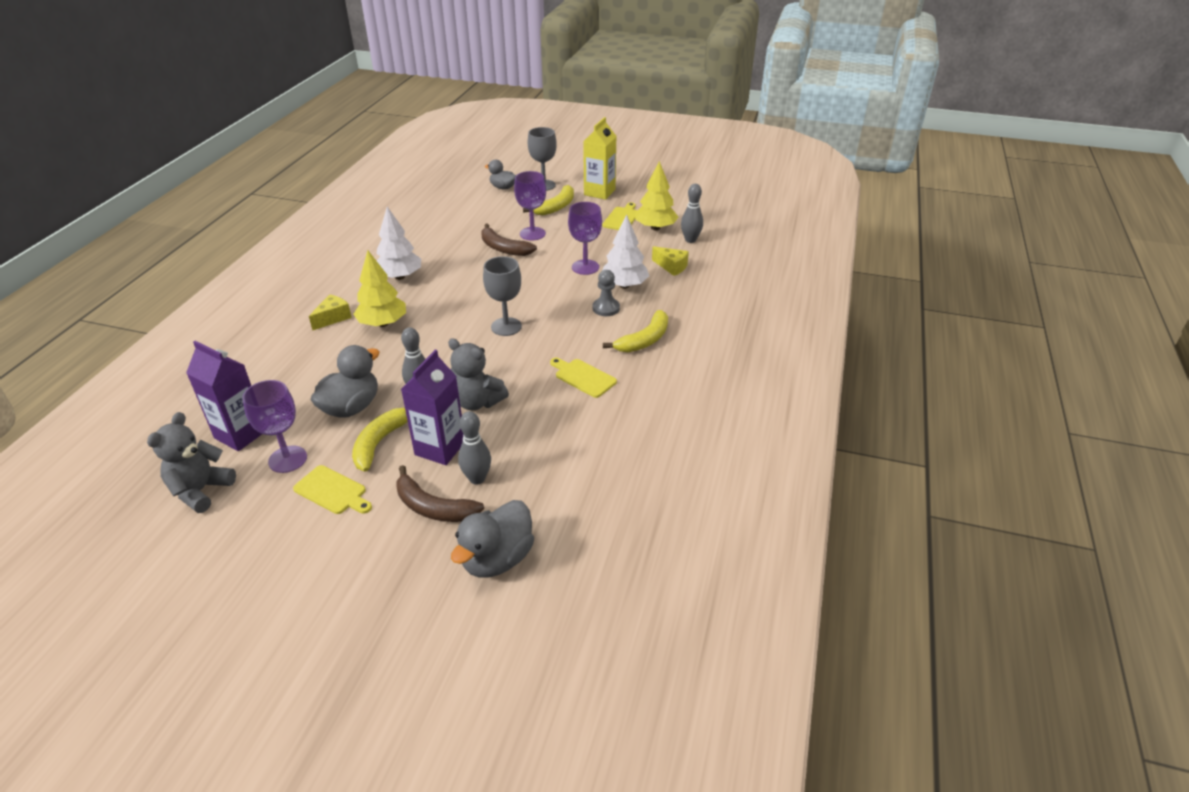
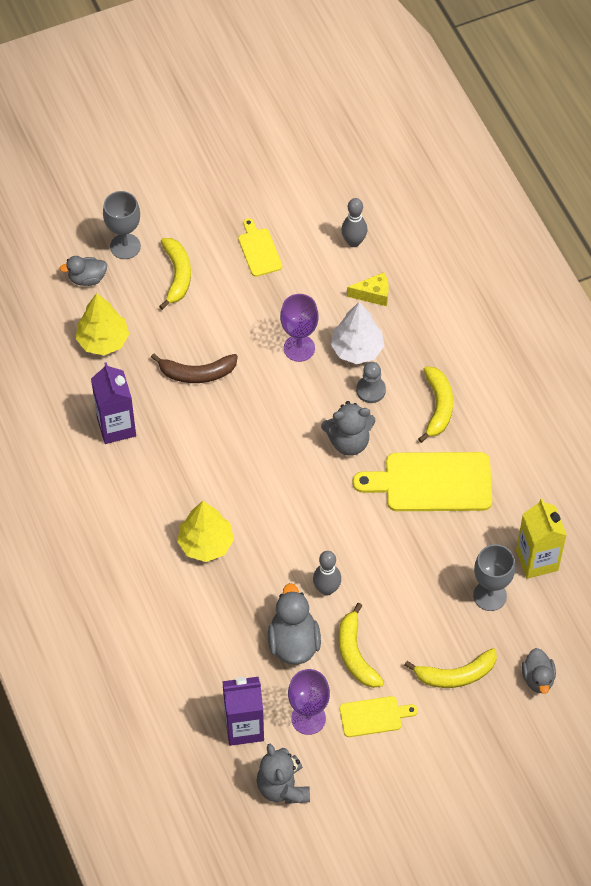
camera: 40 degrees left, 20 degrees up
(333, 318) = (155, 569): yellow cheese -> none
(399, 276) = (147, 479): white tree -> none
(433, 507) = (456, 674): brown banana -> yellow banana
(440, 448) = (403, 626): purple carton -> purple carton (116, 427)
(477, 402) = (381, 566): grey teddy bear -> grey teddy bear (349, 441)
(477, 478) = (458, 631): grey bowling pin -> none
(497, 559) = (538, 678): grey duck -> grey duck, size x0.63
(506, 327) = (313, 472): grey goblet -> grey goblet (490, 595)
(532, 234) = (200, 333): purple goblet -> none
(583, 377) = (432, 482): yellow cutting board -> yellow cutting board, size x1.90
(599, 192) = (194, 220): yellow carton -> yellow carton (537, 560)
(655, 228) = (305, 244): yellow tree -> yellow tree (103, 341)

